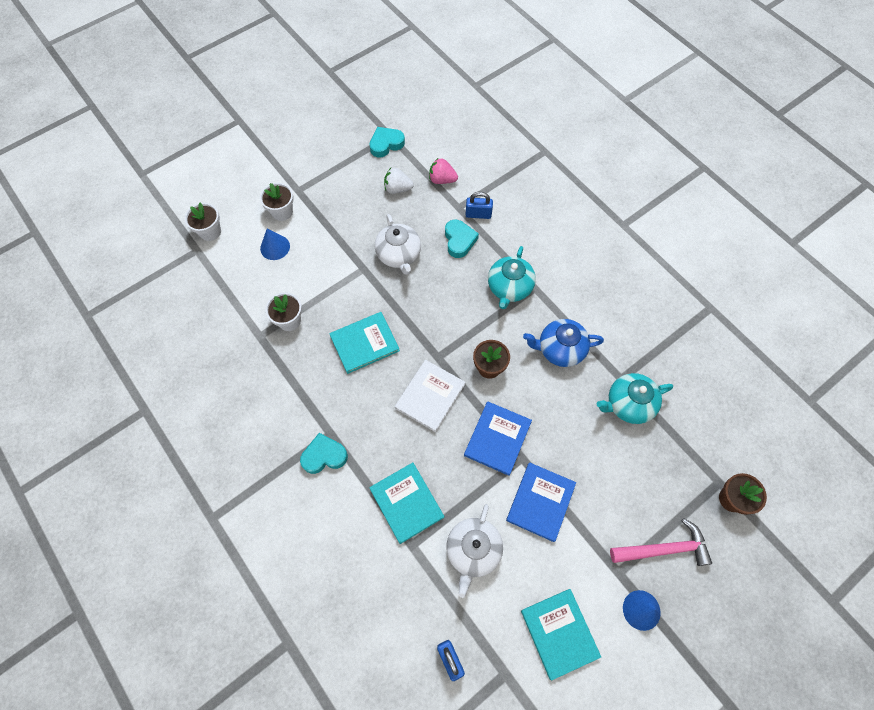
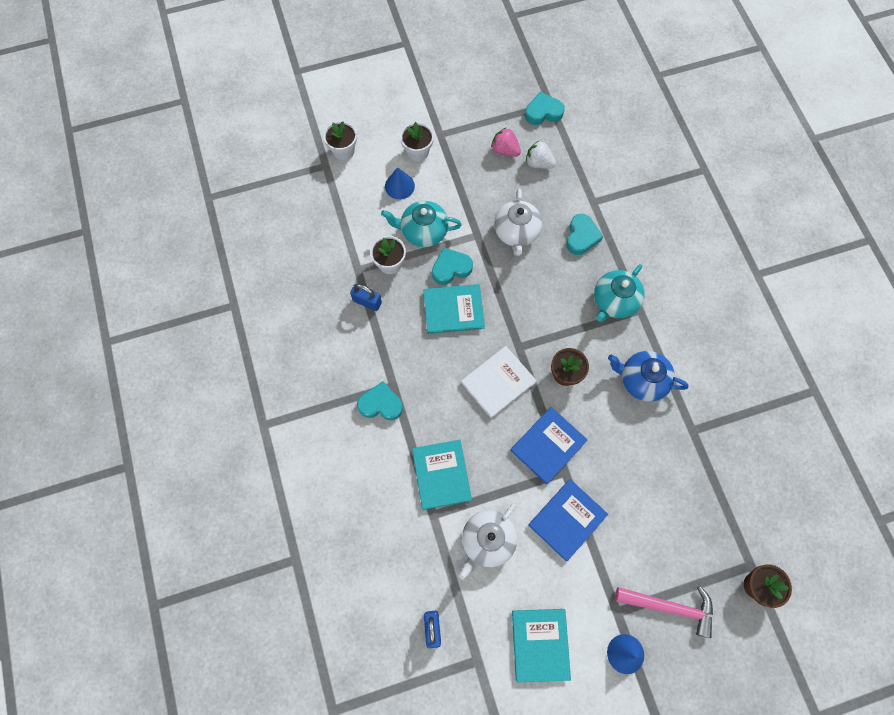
camera: 20 degrees right, 5 degrees up
(349, 306) = (451, 268): none -> turquoise heart
(442, 180) = (586, 167): pink strawberry -> pink strawberry (505, 150)
(478, 214) = (610, 215): blue padlock -> blue padlock (367, 302)
(628, 404) = (689, 458): turquoise teapot -> turquoise teapot (423, 231)

